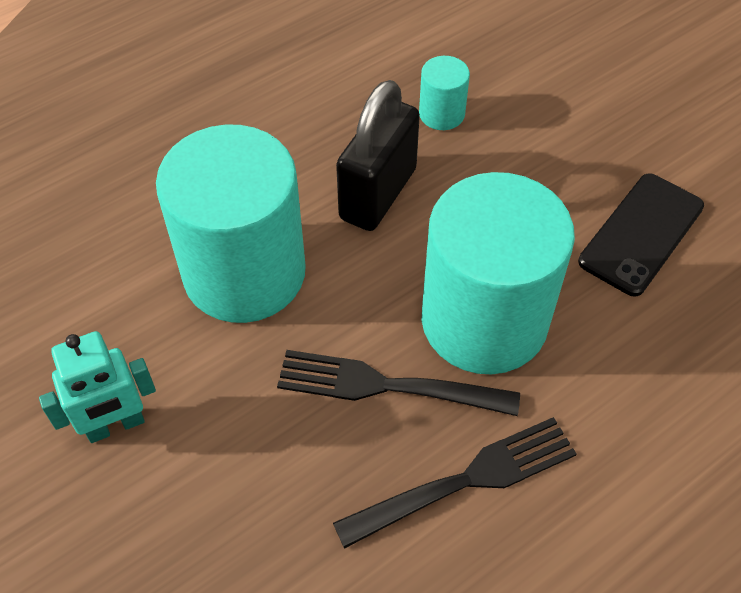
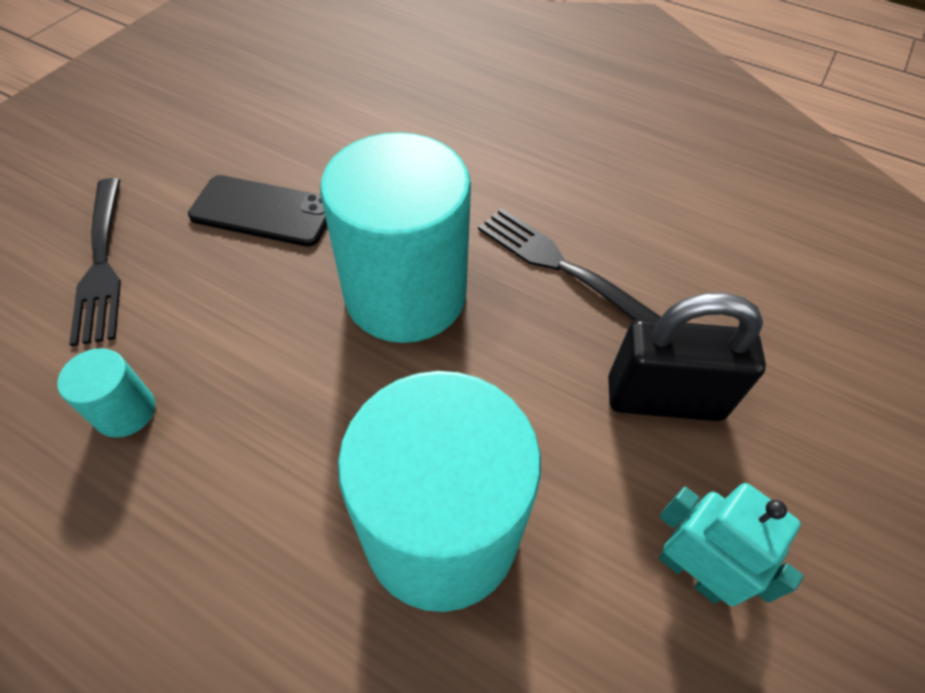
camera: 115 degrees left, 0 degrees up
(378, 194) = (275, 434): black padlock -> black padlock (664, 398)
(389, 386) = (508, 343): black fork -> black fork (101, 262)

